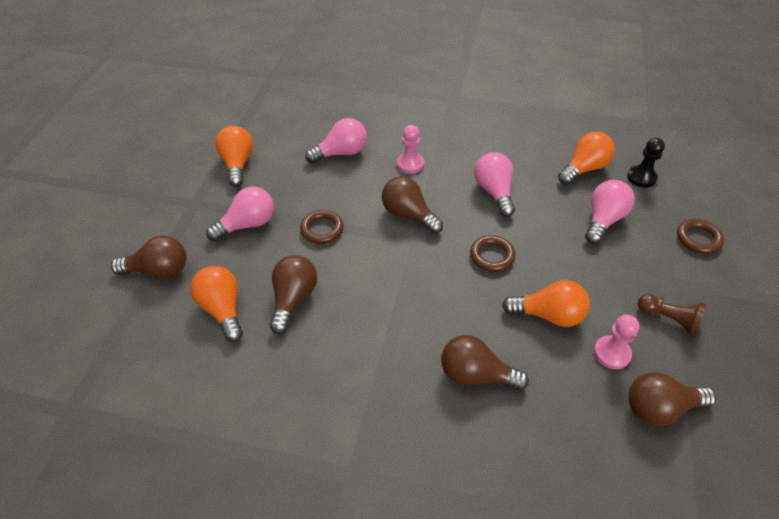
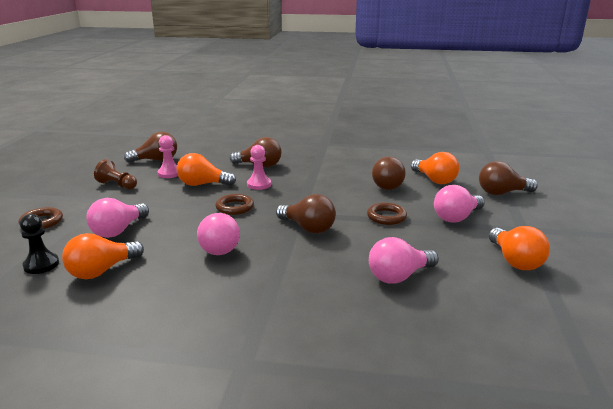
camera: 175 degrees right, 25 degrees down
(410, 164) = (311, 268): pink pawn -> pink pawn (259, 184)

